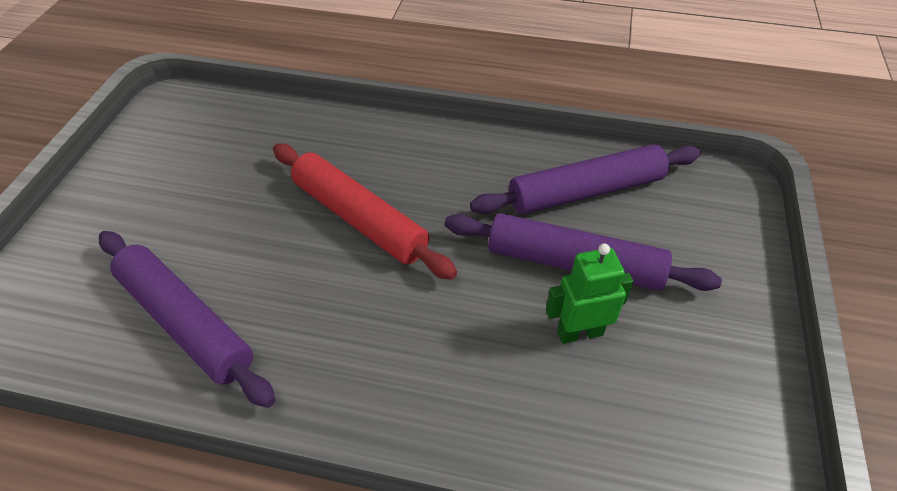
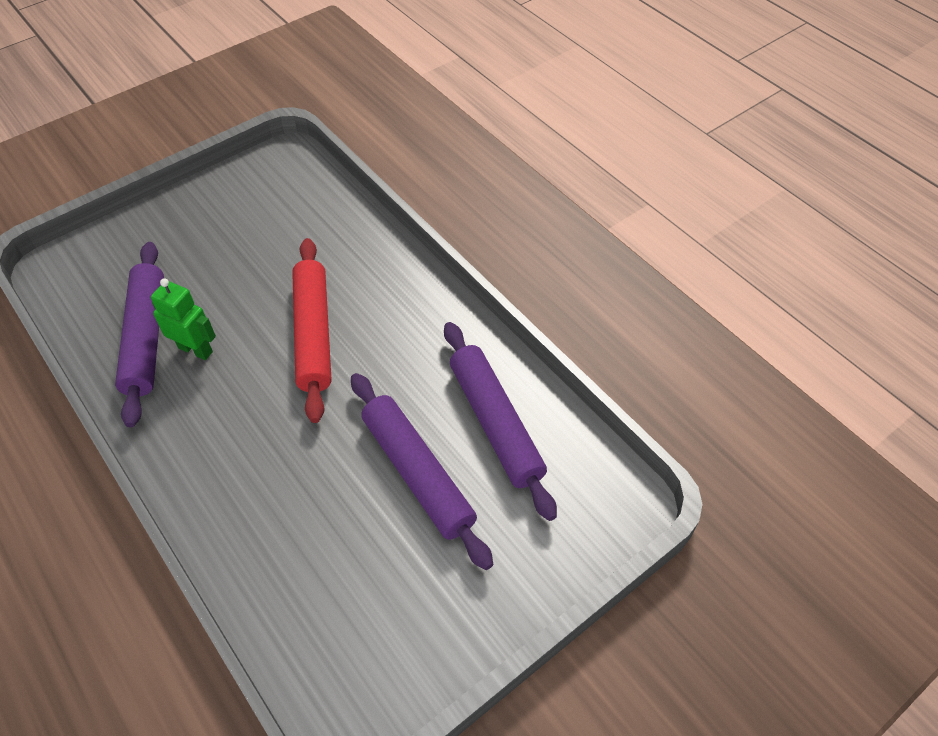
camera: 40 degrees right, 5 degrees up
(579, 333) = (361, 525): green robot -> green robot (196, 349)
(586, 191) = (496, 423): purple rolling pin -> purple rolling pin turned 45 degrees clockwise

